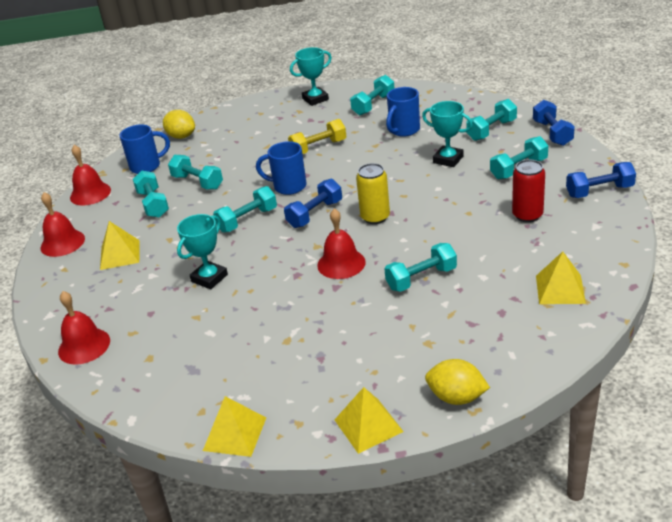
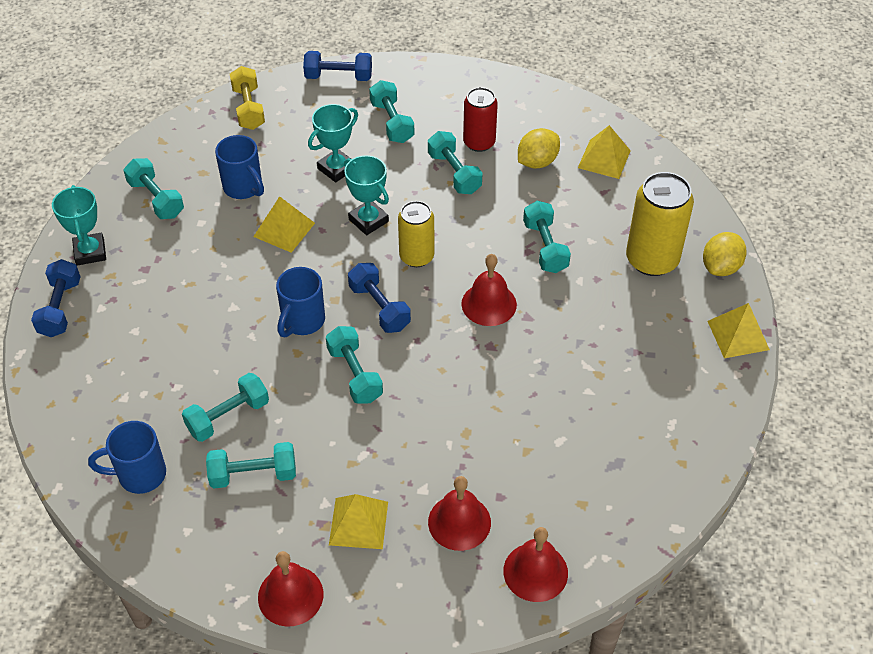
camera: 80 degrees left, 15 degrees up
(90, 193) = (172, 555): red bell -> red bell (459, 522)
(146, 166) = (140, 475): blue mug -> blue mug turned 90 degrees counterclockwise
(181, 136) = (79, 422): yellow lemon -> yellow lemon (537, 162)
(209, 278) = (458, 429): turquoise trophy -> turquoise trophy (368, 220)
(235, 434) = (722, 438): yellow pyramid -> yellow pyramid (284, 229)
(318, 148) = (227, 274): yellow dumbbell -> yellow dumbbell (248, 108)
(441, 346) = (652, 260): none -> yellow can
(491, 130) = (298, 118): turquoise dumbbell -> turquoise dumbbell (454, 173)
(599, 191) = (467, 83): blue dumbbell -> blue dumbbell (60, 308)

